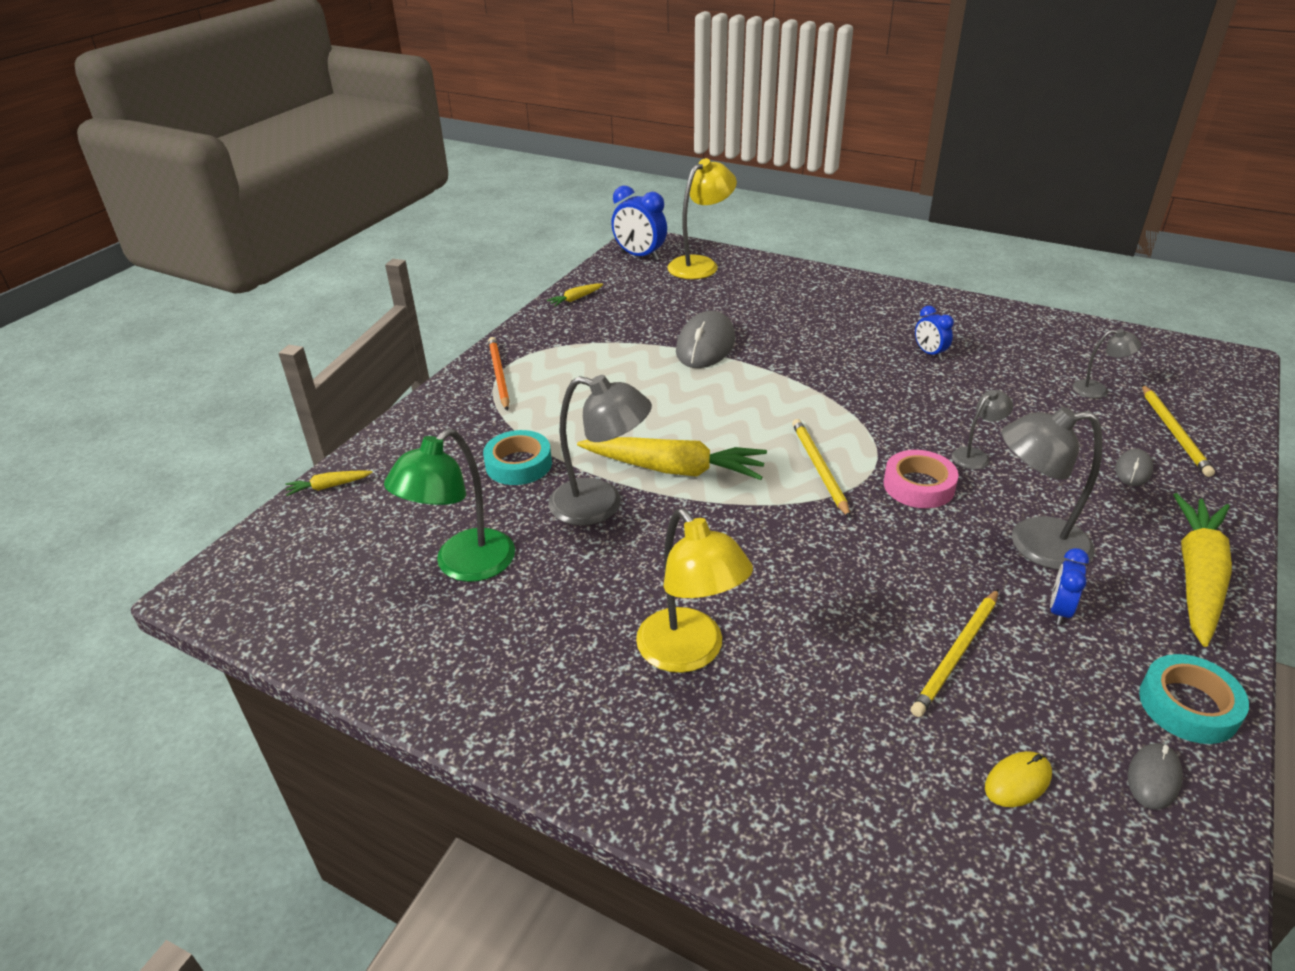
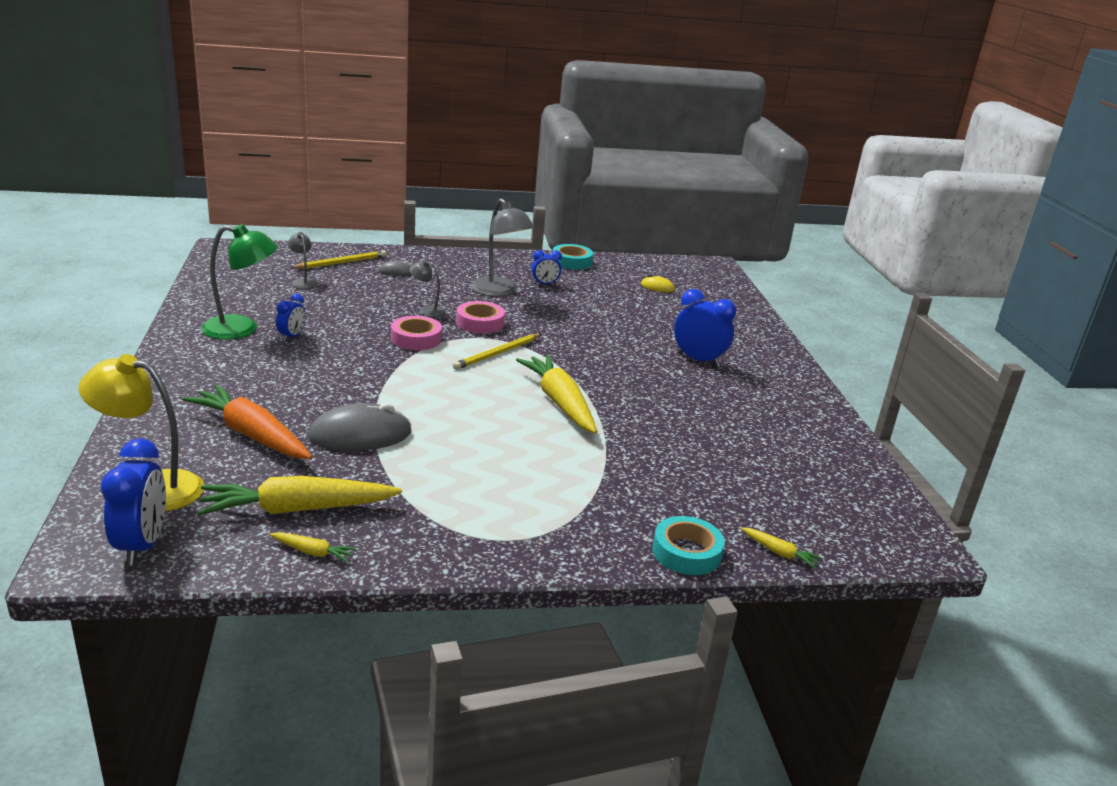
camera: 130 degrees left, 10 degrees down
(463, 565) = (749, 449): green lamp -> green lamp (242, 329)
(499, 375) = (526, 537): orange pencil -> none
(518, 464) = (634, 468): turquoise tape -> turquoise tape (686, 552)
(600, 505) = (631, 419): grey lamp -> none
(690, 653) = (698, 360): yellow lamp -> blue clock
(744, 304) = (251, 434): none -> orange carrot
(890, 424) = (416, 339): none -> pink tape
(956, 654) = (606, 302): yellow pencil -> none
(1153, 778) = (619, 267): grey mouse -> none
(1197, 577) = (481, 259): yellow carrot -> yellow carrot (297, 509)

